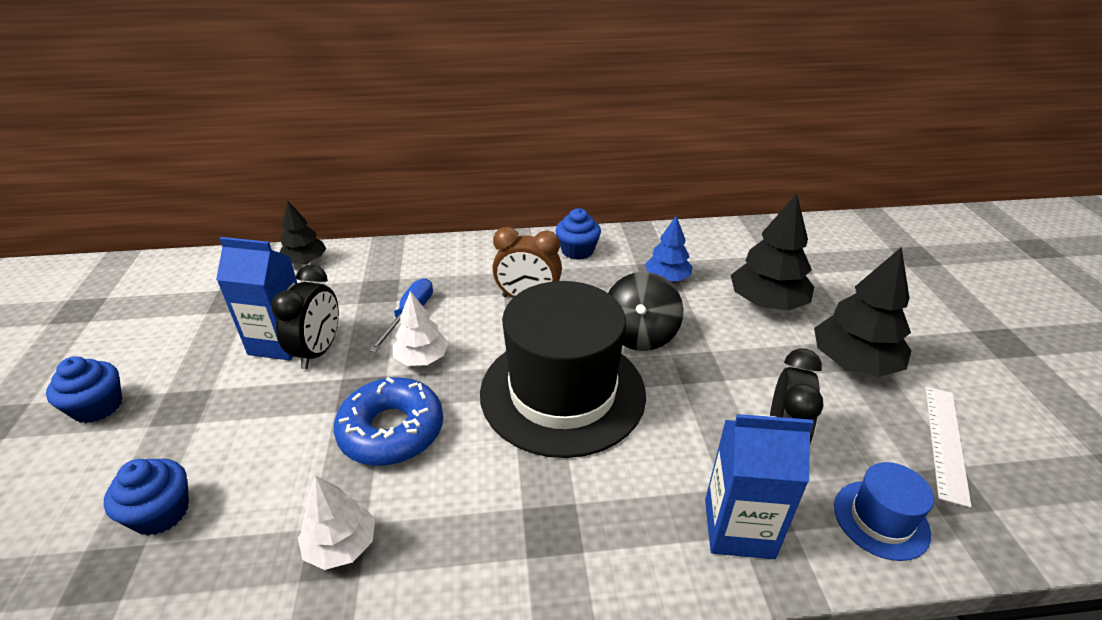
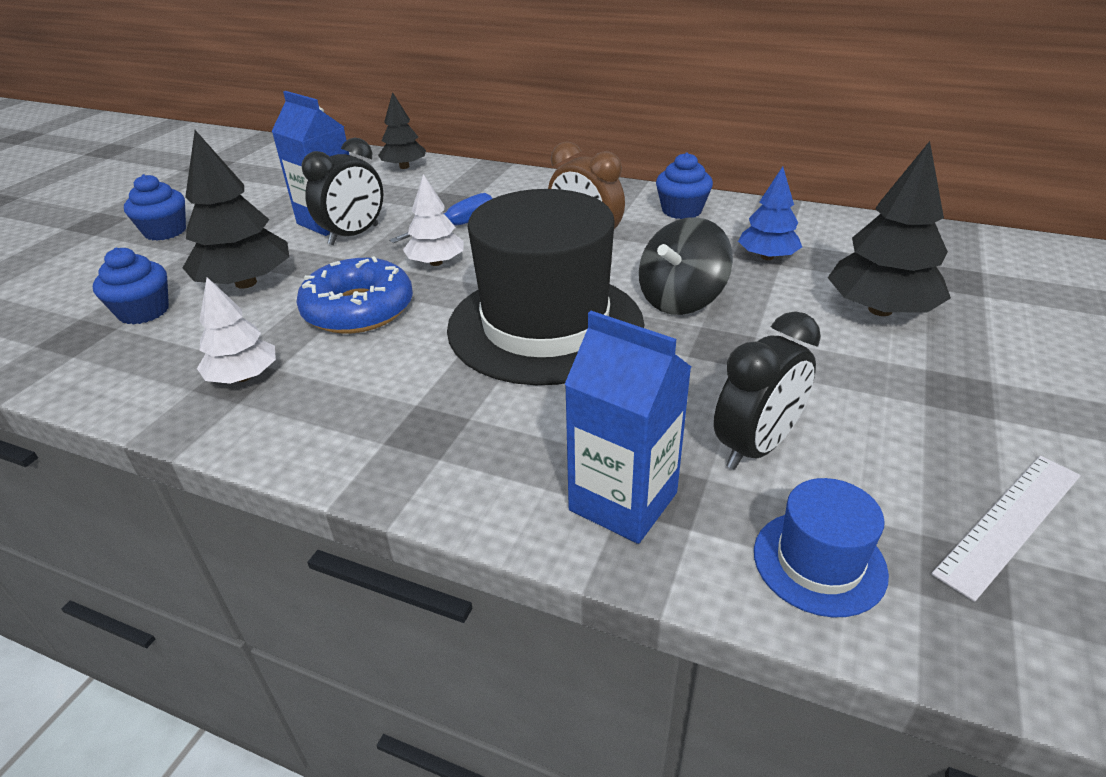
camera: 30 degrees right, 0 degrees up
(854, 362) = (949, 400): black tree -> black tree (246, 283)

